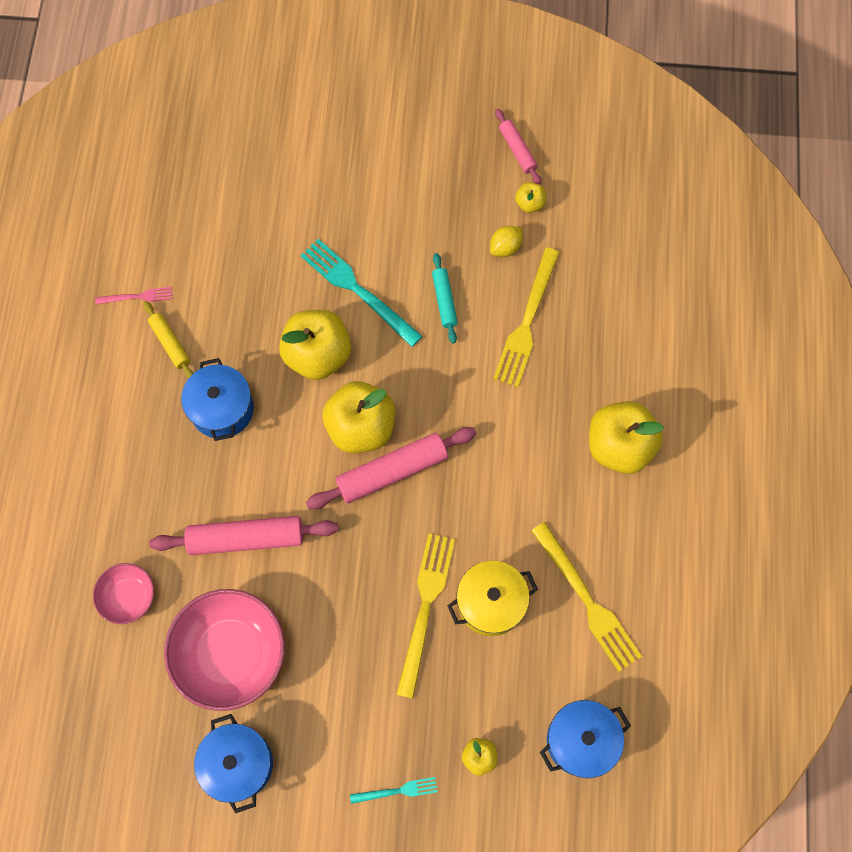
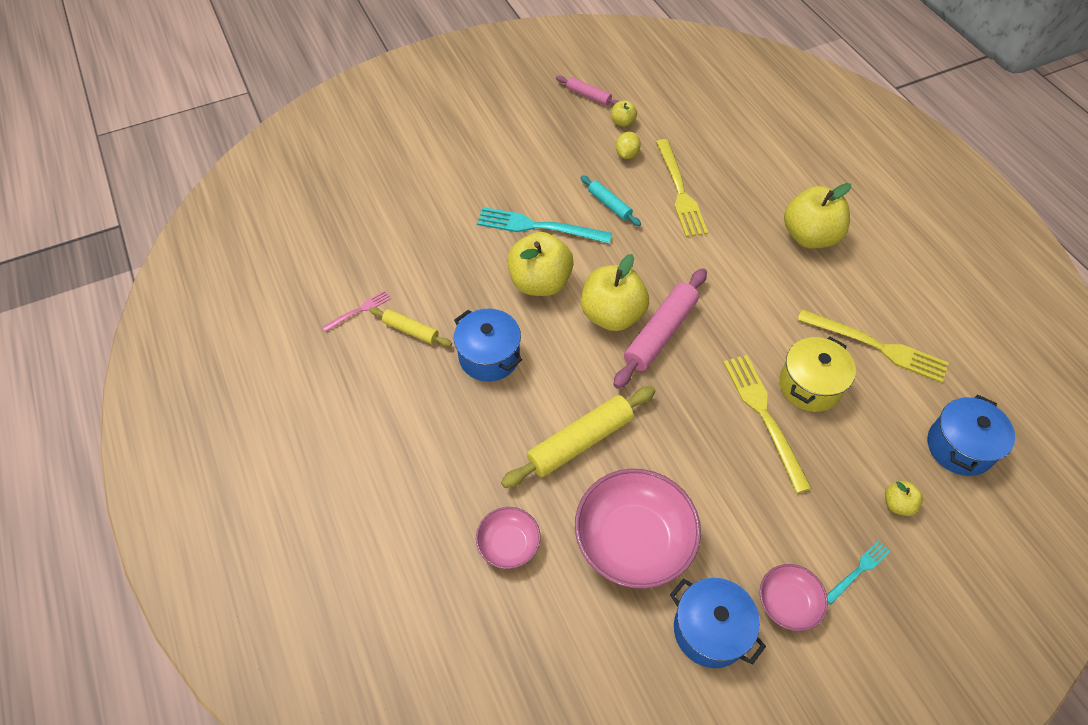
camera: 30 degrees left, 15 degrees down
(246, 538) = (580, 442): pink rolling pin -> yellow rolling pin
(317, 781) = (788, 603): none -> pink bowl

